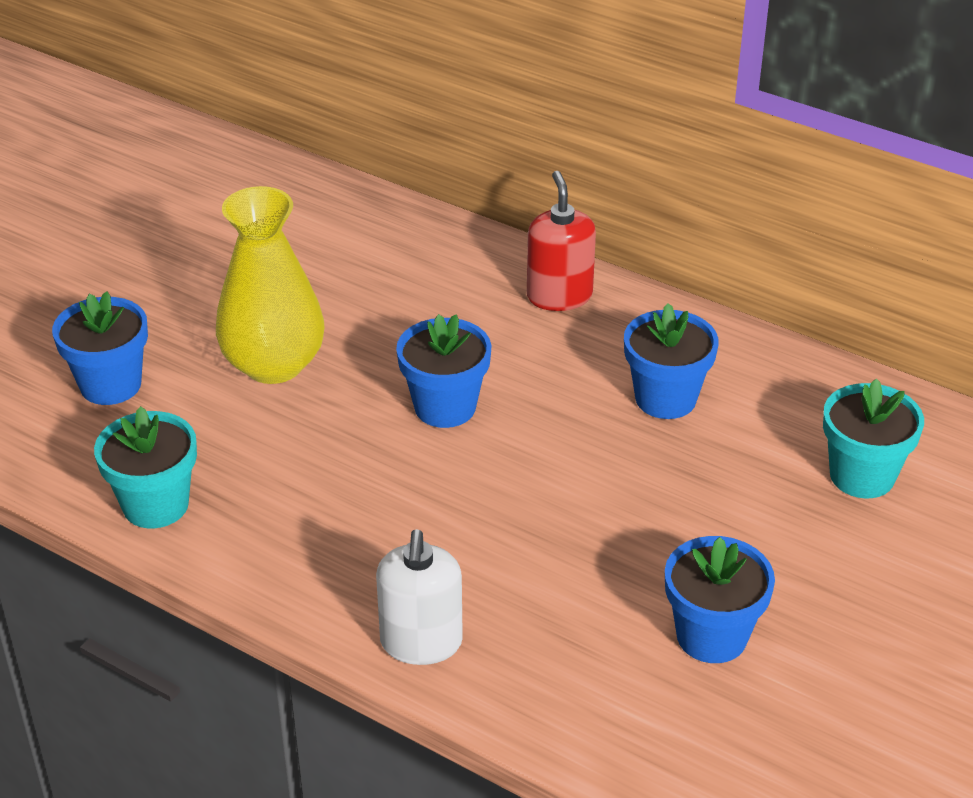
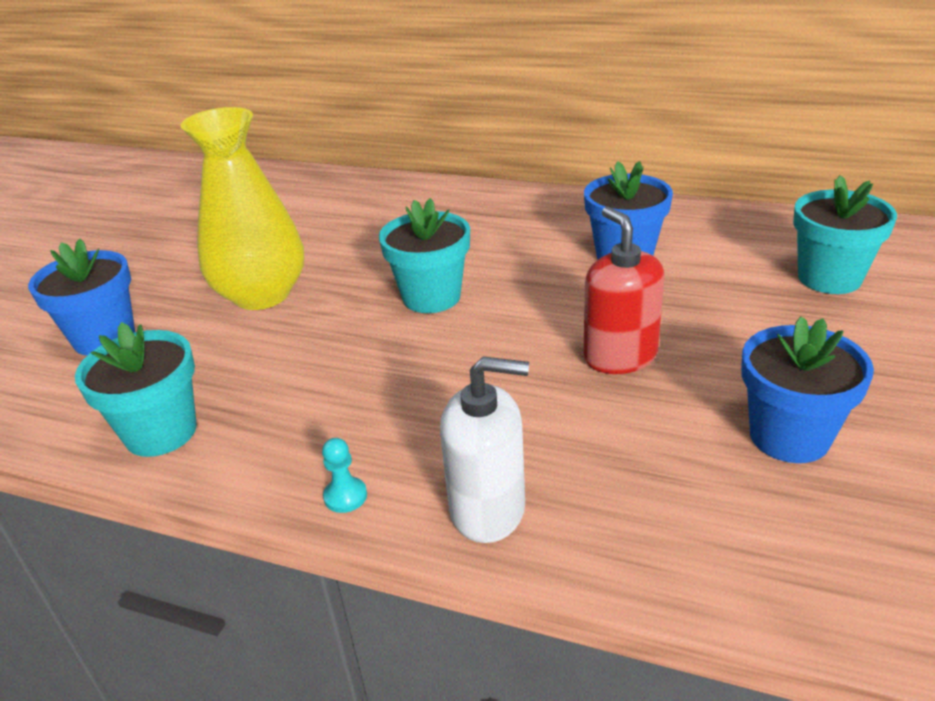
camera: 10 degrees left, 5 degrees down
(305, 604) = (345, 496): none -> turquoise pawn
(421, 642) = (488, 509): white soap dispenser -> white soap dispenser turned 75 degrees counterclockwise
(445, 407) = (431, 297): blue flower pot -> turquoise flower pot
(559, 296) = (498, 206): red soap dispenser -> red soap dispenser (620, 356)

